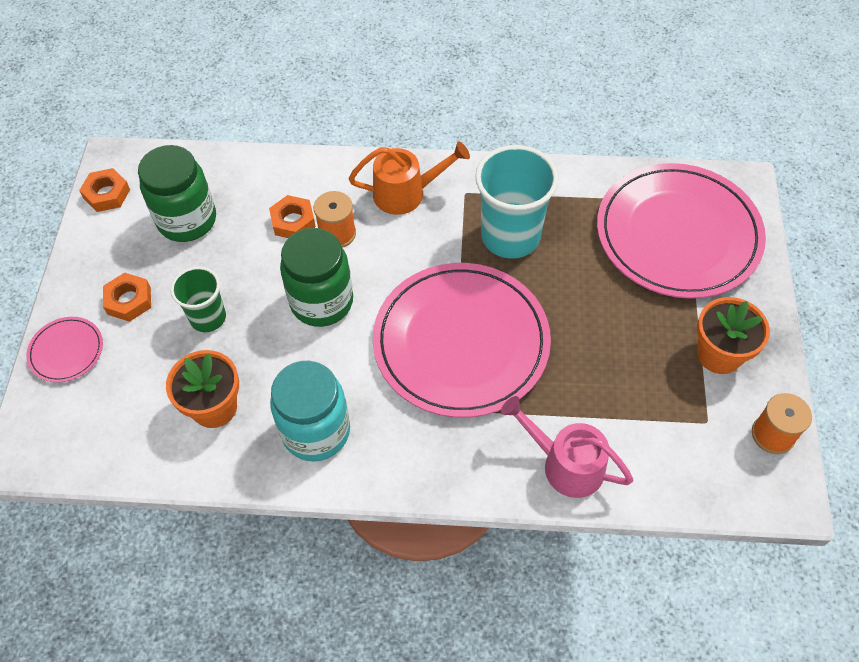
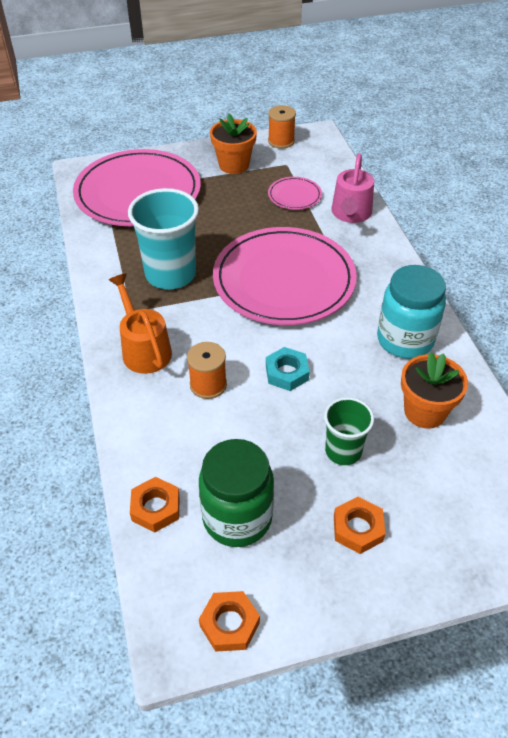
camera: 110 degrees left, 10 degrees down
(66, 351) = (442, 560): pink plate -> pink plate (294, 195)
(293, 221) = (206, 423): orange nut -> orange nut (155, 508)
(322, 302) = (287, 373): green jar -> turquoise nut

